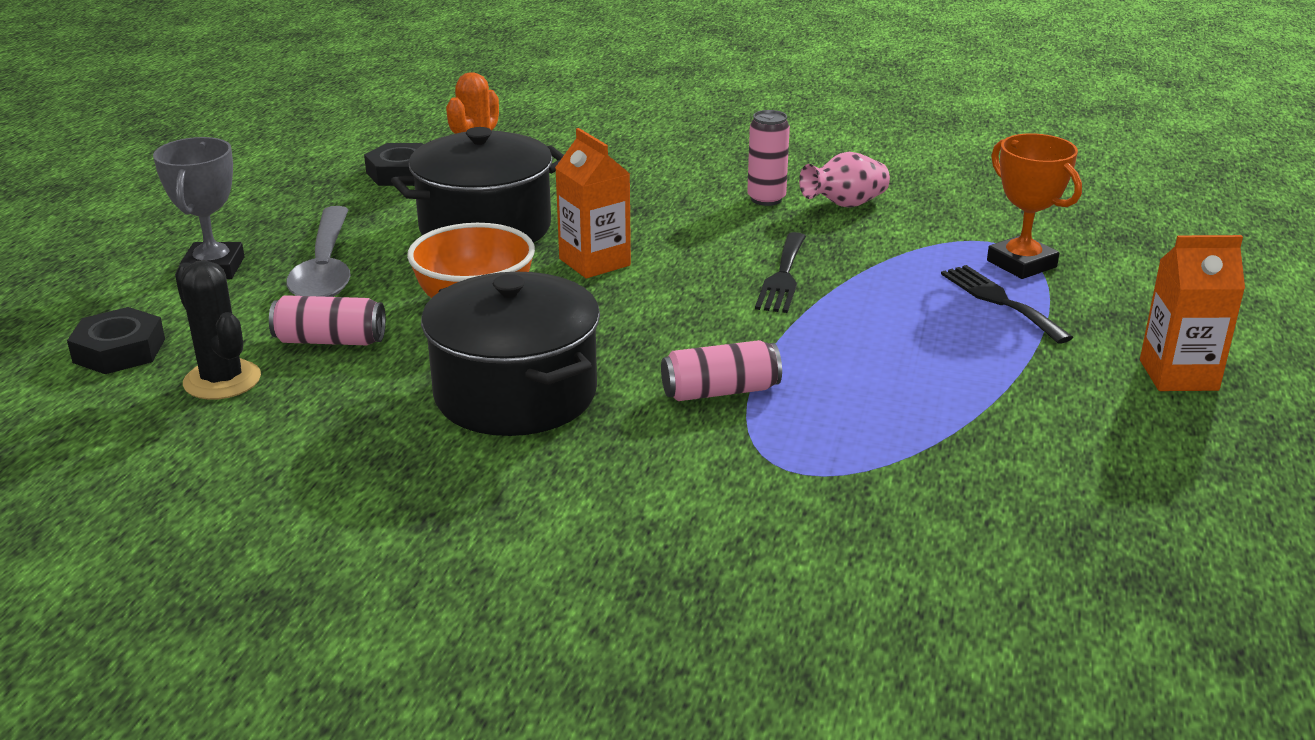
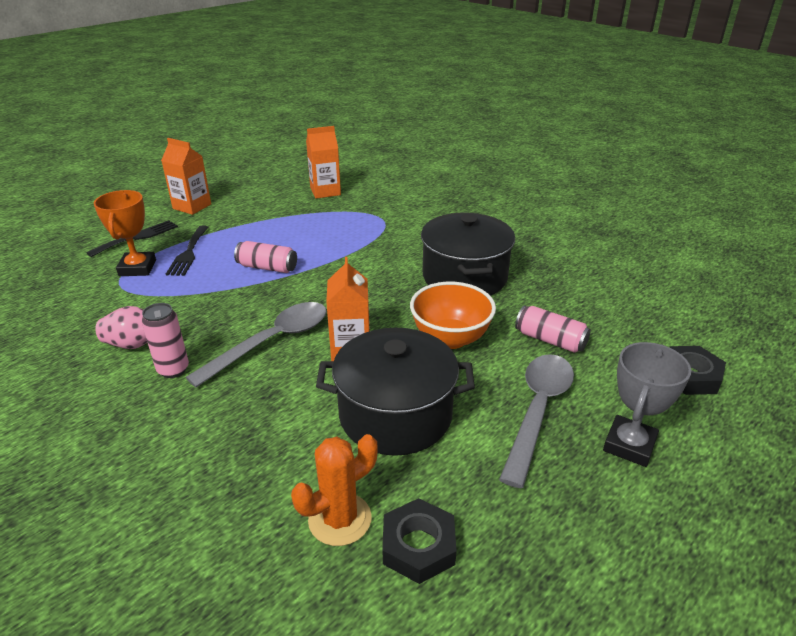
camera: 150 degrees left, 5 degrees up
(222, 380) = (619, 331): black cactus -> none
(699, 244) = (272, 342): none -> grey spoon
(720, 391) = (372, 251): pink can -> pink can (267, 267)
(783, 276) = (261, 300): black fork -> black fork (137, 237)
(1009, 503) = (325, 191): none -> orange carton

